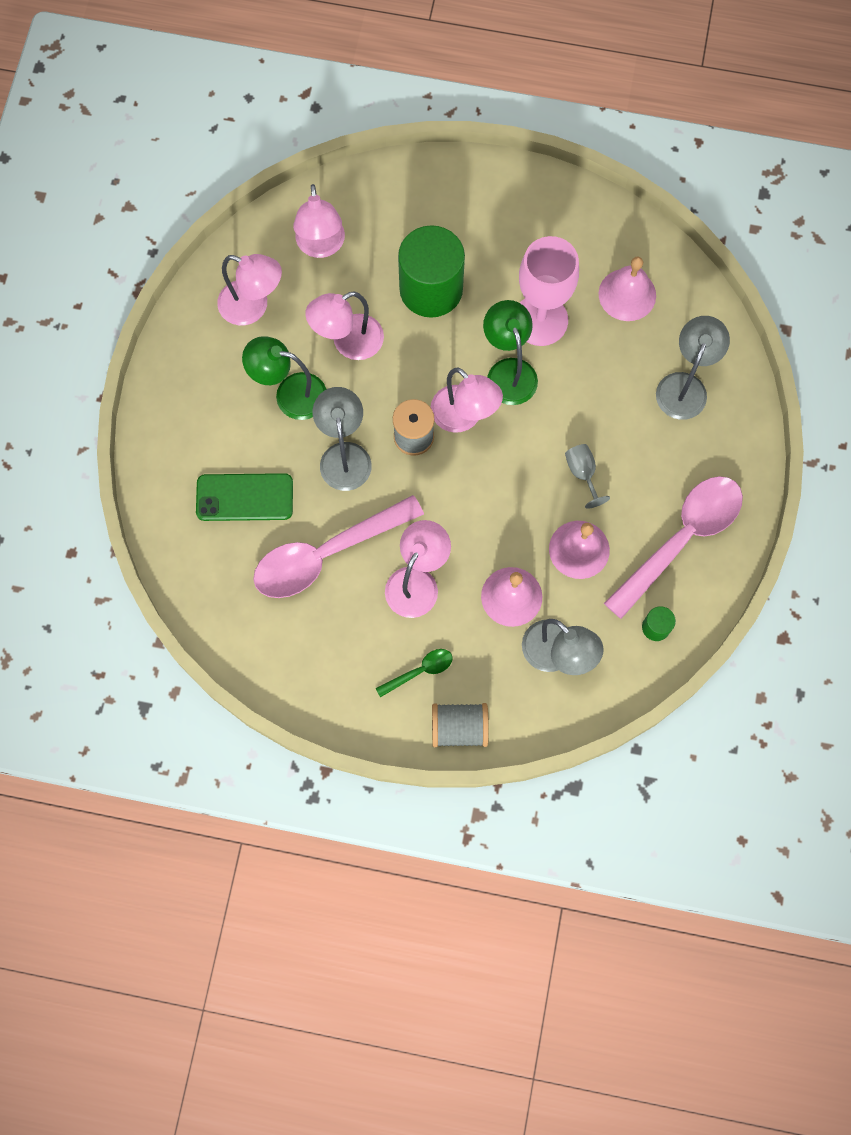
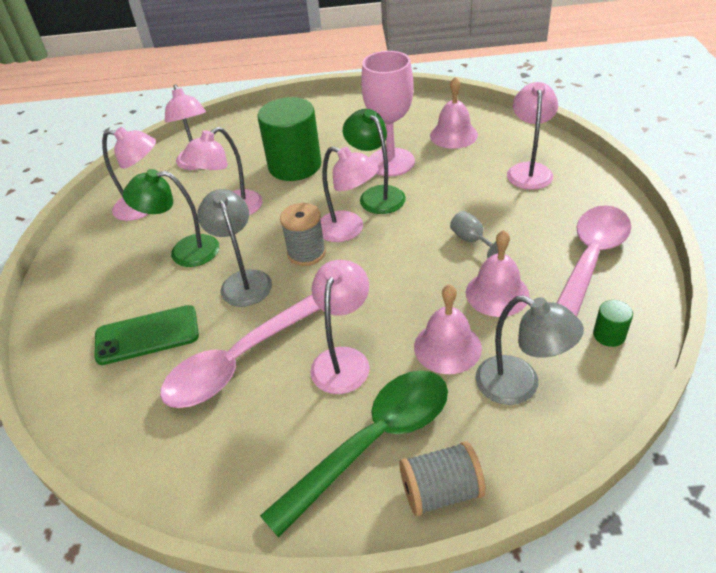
camera: 10 degrees left, 30 degrees down
(419, 671) = (372, 443): green spoon -> green spoon, size x2.25
(684, 386) = (529, 170): grey lamp -> pink lamp

